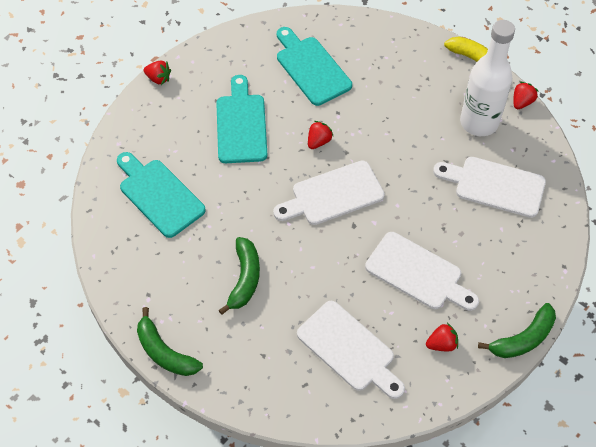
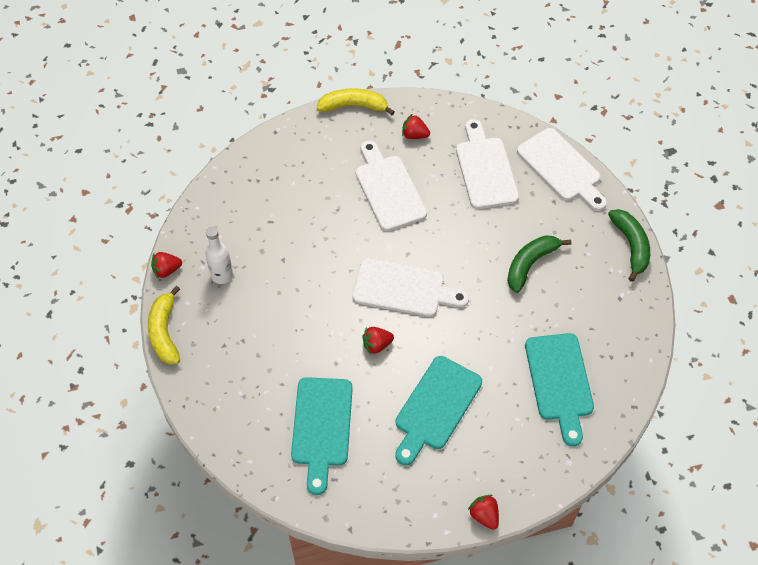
camera: 145 degrees left, 0 degrees up
(479, 122) = (222, 275): white bottle -> white bottle, size x0.53
(495, 186) = (264, 216): white cutting board -> white cutting board (561, 168)
(523, 339) = (354, 106): green banana -> yellow banana

